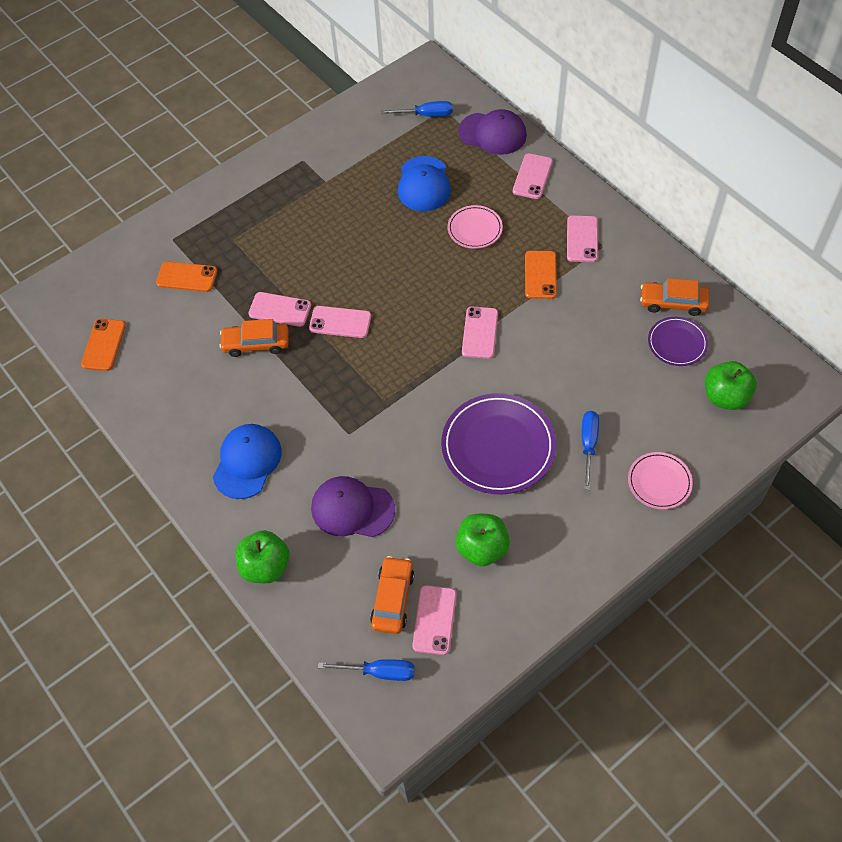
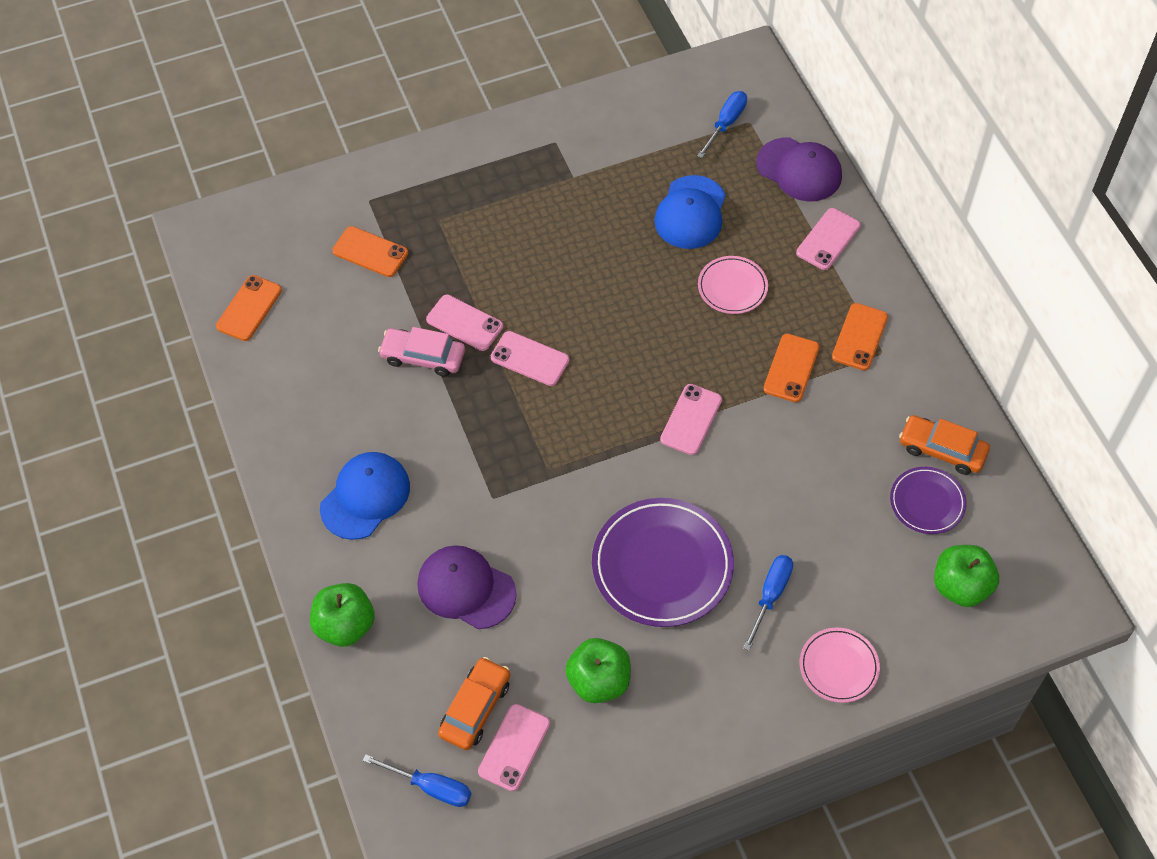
camera: 15 degrees right, 0 degrees up
(256, 343) = (423, 357): orange car -> pink car
(426, 115) = (726, 123): blue screwdriver -> blue screwdriver turned 75 degrees counterclockwise
(582, 239) = (859, 337): pink phone -> orange phone

